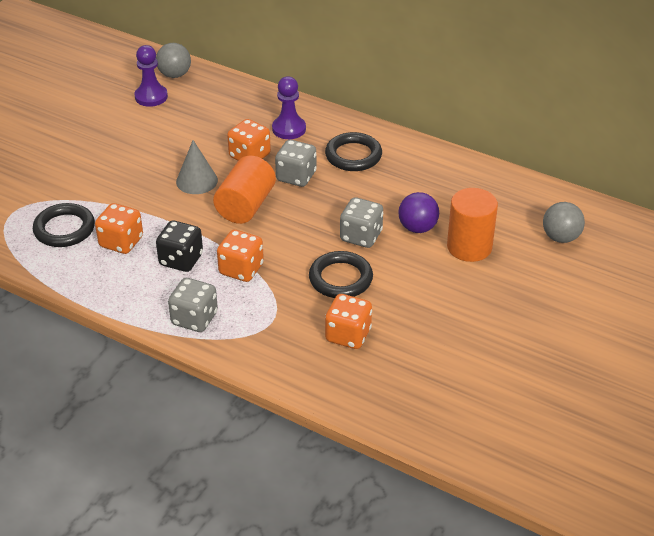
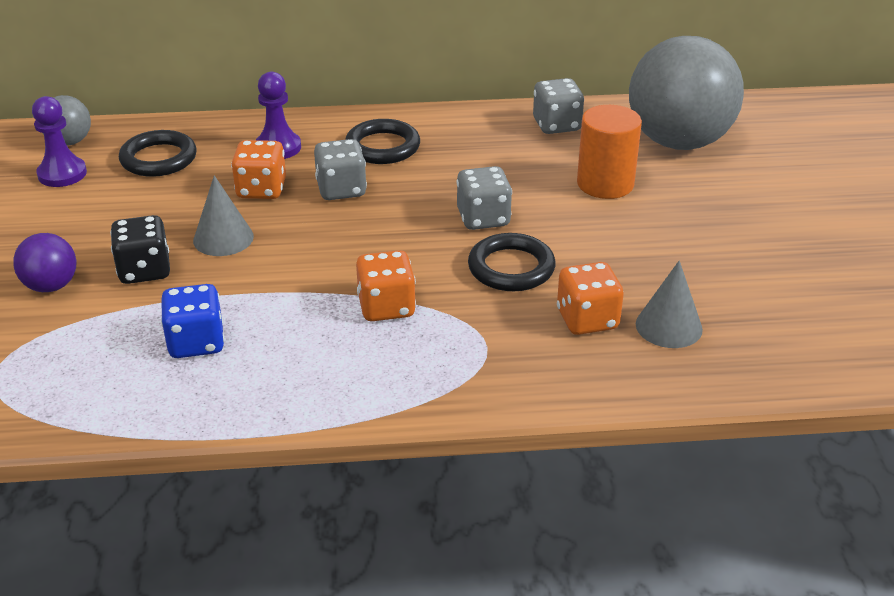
camera: 35 degrees left, 5 degrees down
(64, 229) = (97, 361): black ring -> black ring (158, 159)
(121, 242) = (196, 342): orange dice -> blue dice
(181, 260) = (299, 329): black dice -> black dice (144, 270)
(194, 319) = (390, 385): grey dice -> grey dice (556, 125)
(245, 206) = (315, 240): orange cylinder -> none
(393, 364) = (669, 326): none -> grey cone
(417, 228) = (532, 187): purple ball -> purple ball (51, 286)
(561, 237) = (678, 142): grey ball -> grey ball, size x2.23

